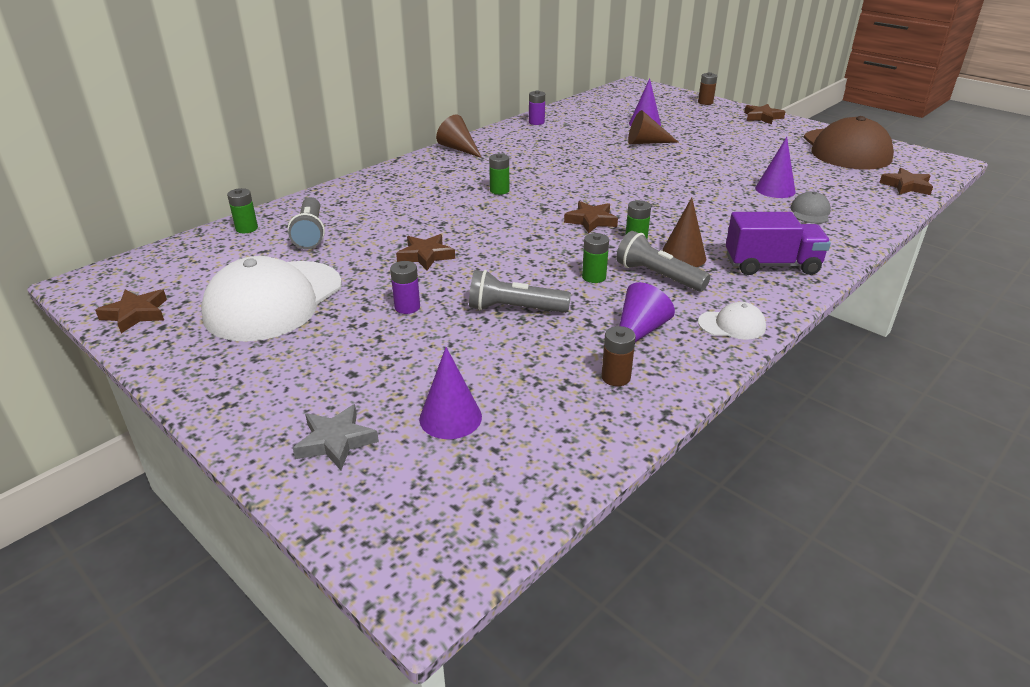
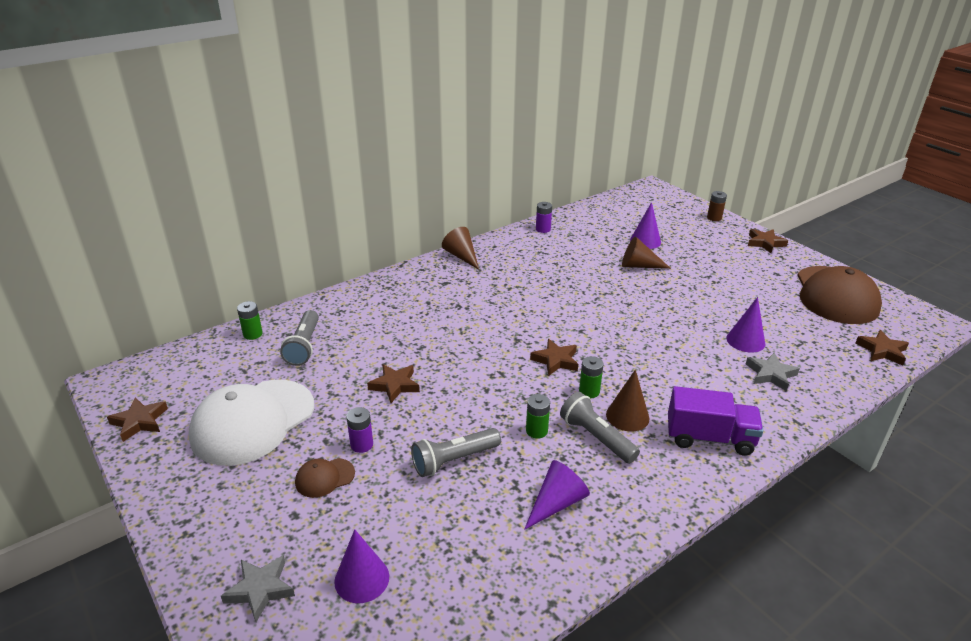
camera: 10 degrees right, 0 degrees up
(375, 338) = (324, 478): none -> brown cap
(499, 190) = (483, 313): green battery -> none
(515, 309) = (454, 460): grey flashlight -> grey flashlight turned 45 degrees counterclockwise
(616, 377) = (519, 555): brown battery -> none
(732, 325) = (646, 507): white cap -> none
(810, 212) = (770, 374): grey cap -> grey star

